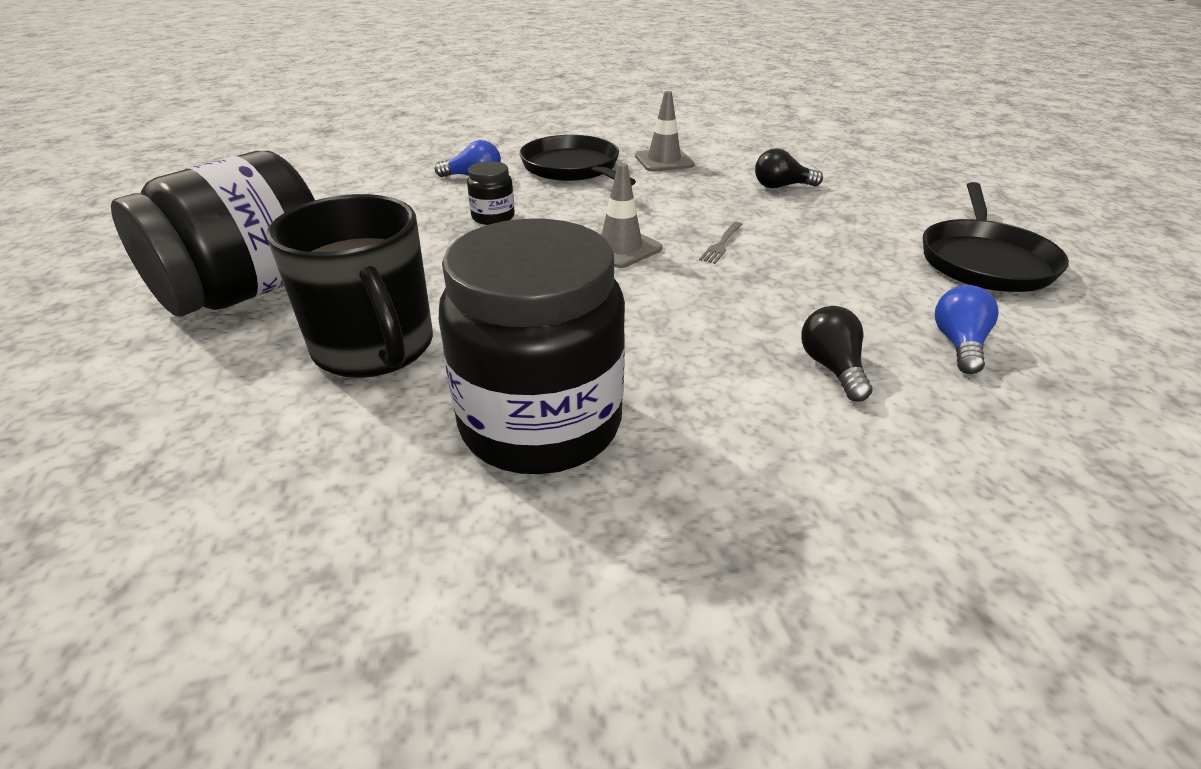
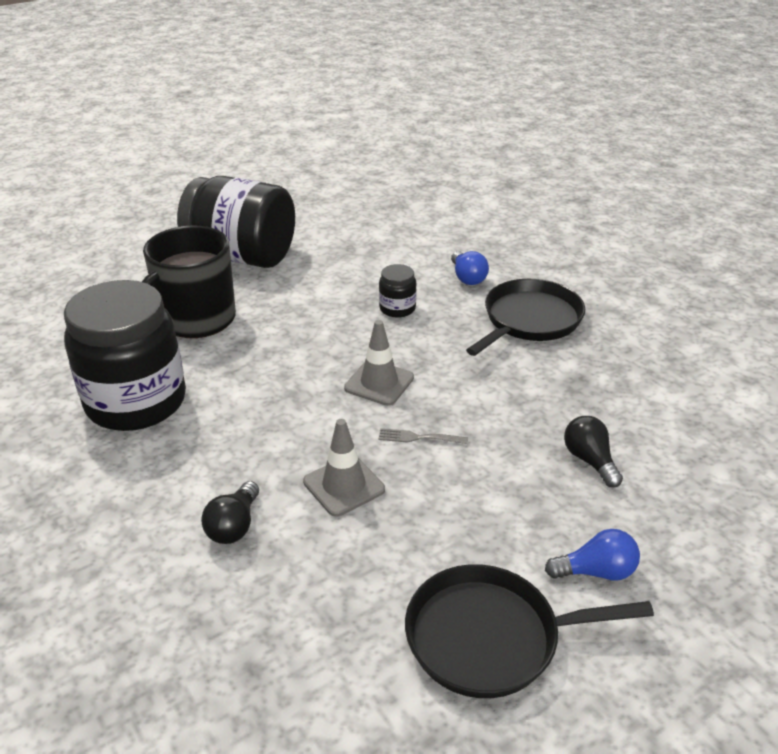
camera: 70 degrees right, 0 degrees up
(664, 161) = (595, 368): grey traffic cone -> grey traffic cone (344, 486)
(832, 368) = (234, 526): black light bulb -> black light bulb turned 135 degrees clockwise
(959, 344) = (297, 607): blue light bulb -> blue light bulb (596, 571)

